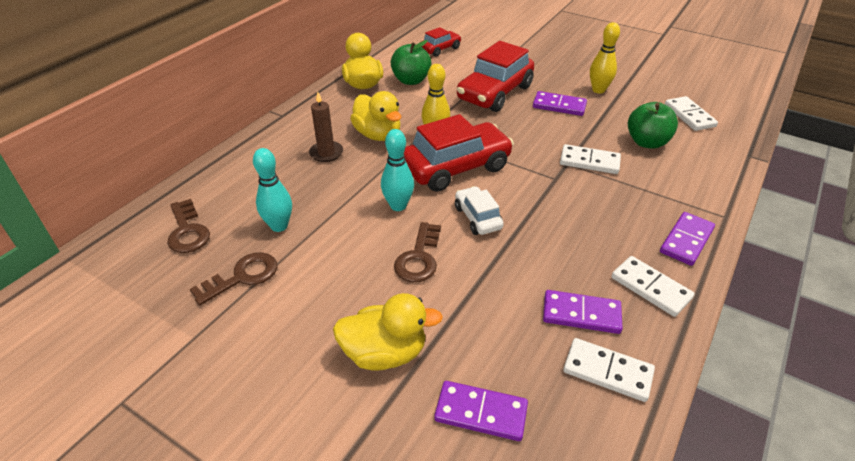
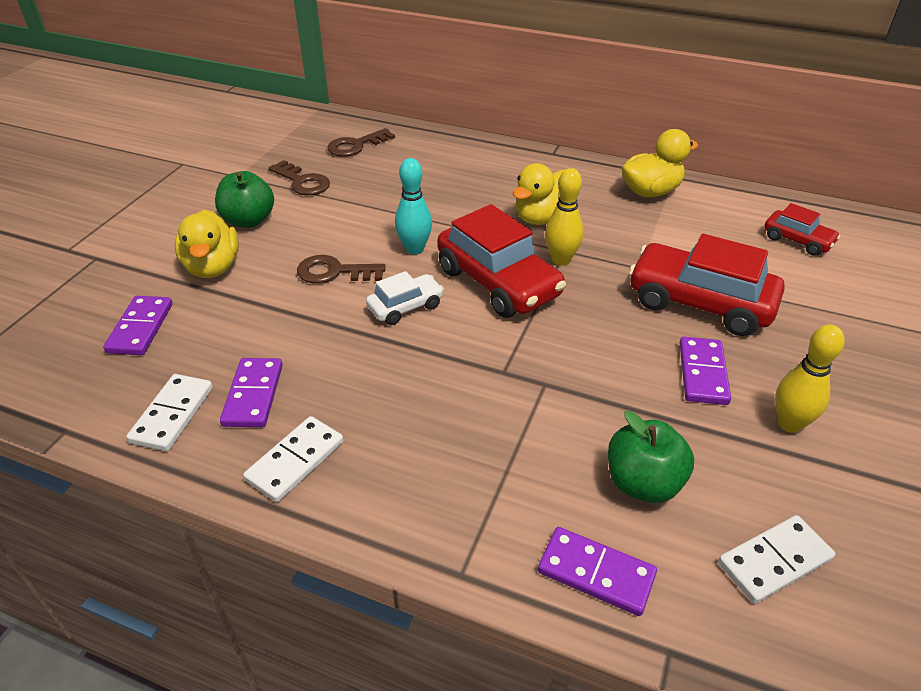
camera: 80 degrees right, 0 degrees up
(279, 226) = (370, 186): turquoise bowling pin -> none
(326, 153) = (493, 191): brown candle -> none
(411, 80) = (685, 226): green apple -> green apple (249, 221)
(589, 162) = (556, 407): white domino -> none
(686, 241) = (392, 511): purple domino -> purple domino (596, 573)

